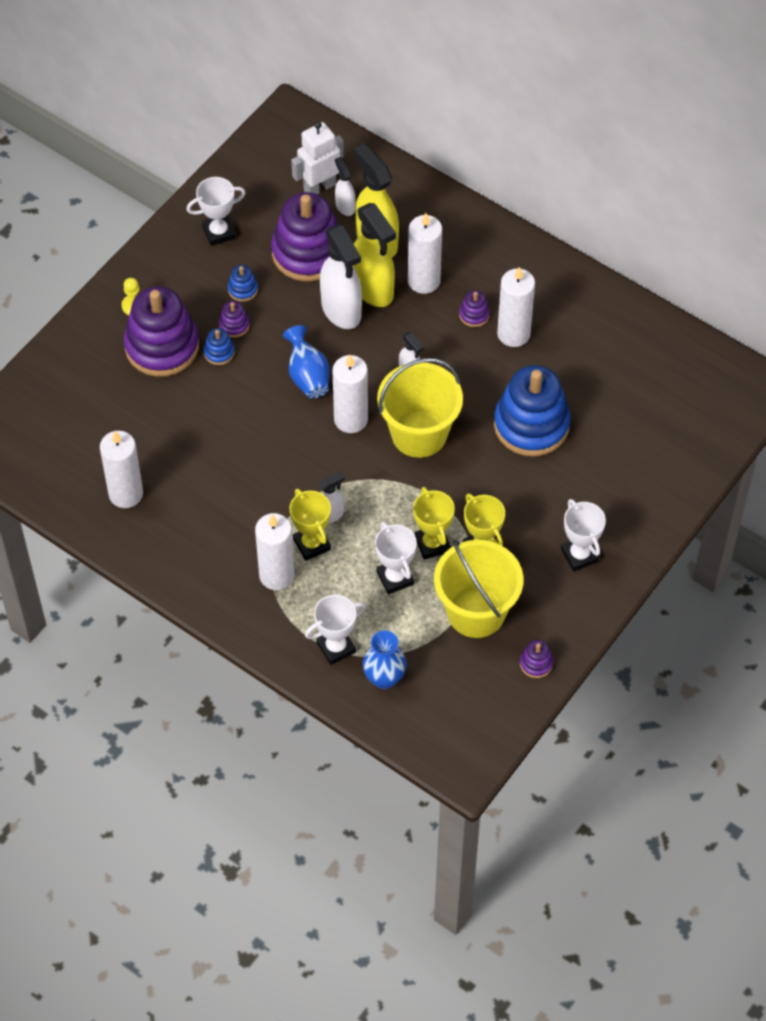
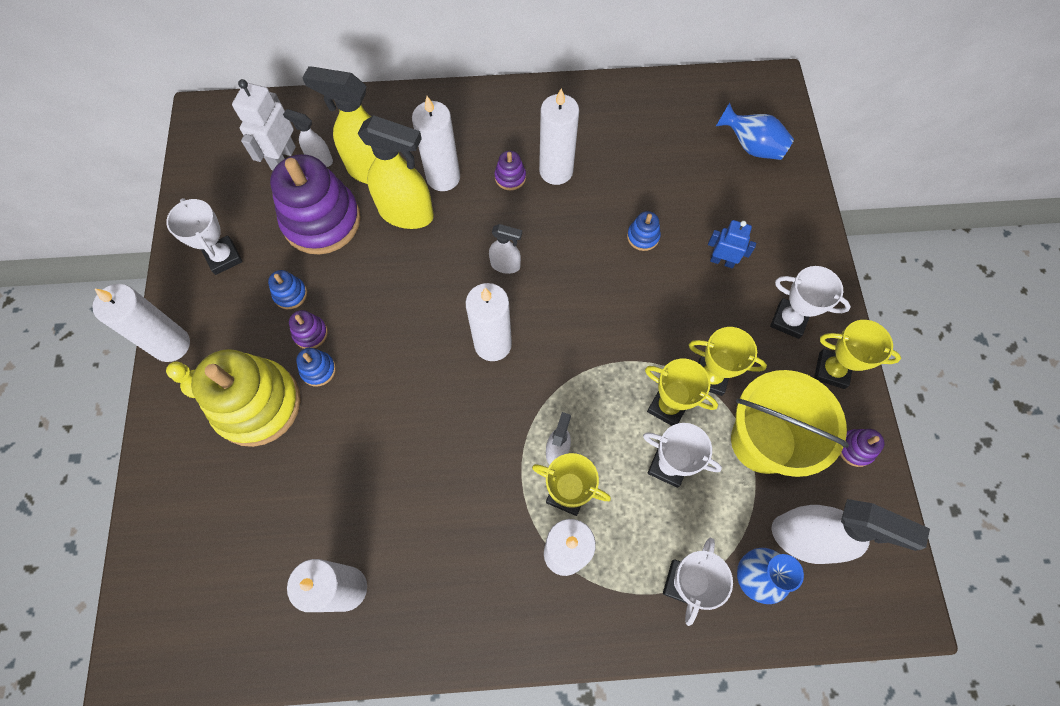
camera: 40 degrees left, 10 degrees up
(138, 269) = (171, 345): none -> white candle
(162, 346) = (257, 404): purple stacking toy -> yellow stacking toy
(219, 232) = (223, 257): white trophy -> white trophy turned 60 degrees counterclockwise
(308, 376) = (419, 332): blue vase -> blue vase (751, 147)
(341, 310) = (396, 251): white spray bottle -> white spray bottle (805, 538)
(419, 434) = (562, 313): yellow bucket -> none
(531, 425) = (643, 237): blue stacking toy -> blue stacking toy, size x0.41
(573, 483) = (722, 261): none -> blue robot
(574, 607) = (831, 370): none -> yellow trophy

